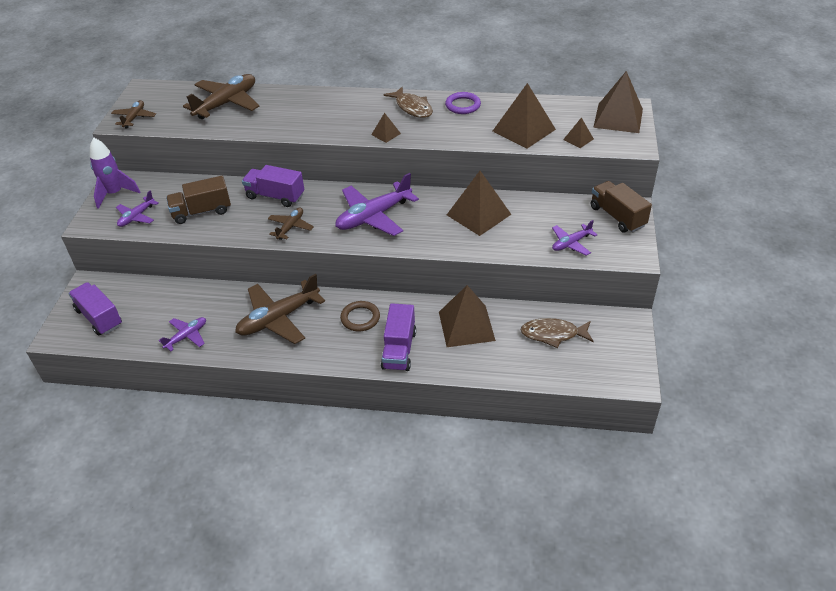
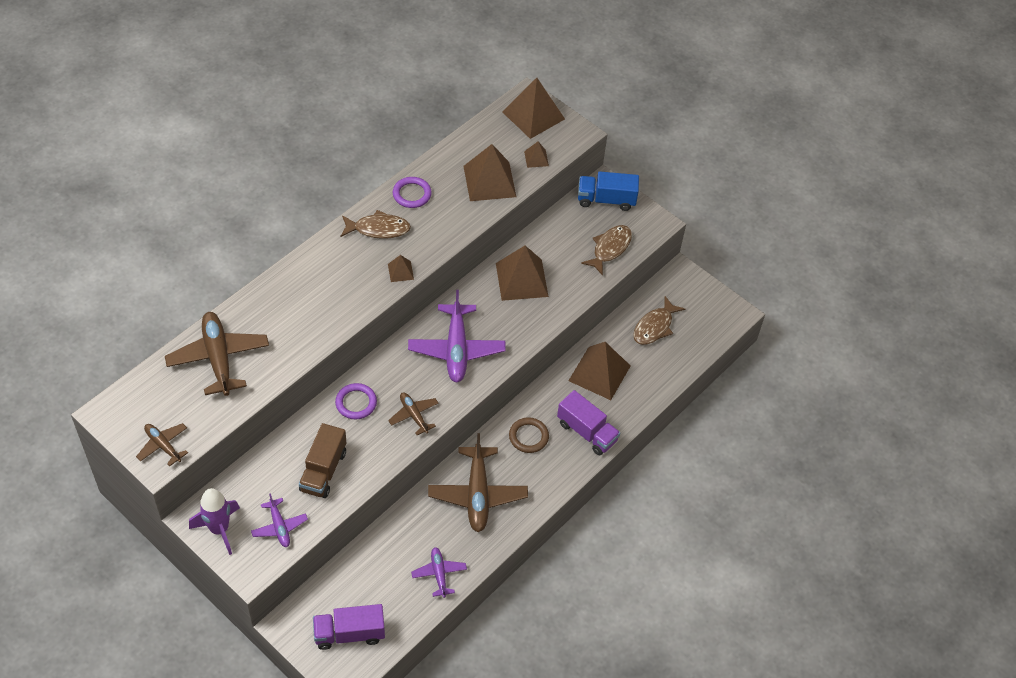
camera: 60 degrees left, 10 degrees up
(275, 196) = (356, 403): purple truck -> purple ring
(571, 243) = (610, 248): purple plane -> brown fish
(617, 216) = (606, 200): brown truck -> blue truck

